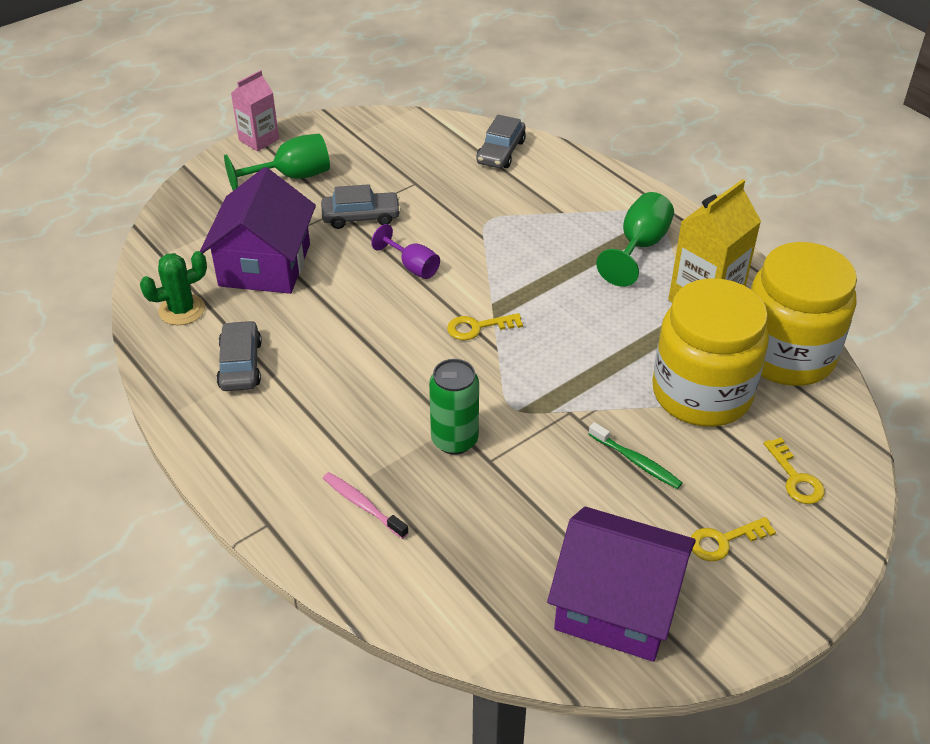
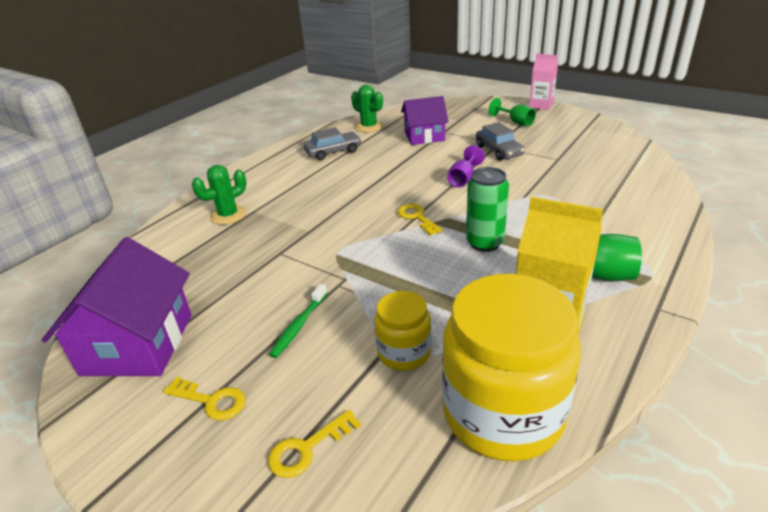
camera: 75 degrees right, 10 degrees down
(265, 265) = (424, 136): purple house -> purple house, size x0.67
(291, 177) = (515, 122): green goblet -> green goblet, size x0.66
(363, 505) = (228, 215): pink toothbrush -> green cactus
(454, 440) = (295, 234): green can -> green can (484, 243)
(501, 152) = (639, 181): grey car -> none
(701, 393) = (404, 352): yellow jar -> yellow jar, size x0.51
(724, 541) = (211, 401): yellow key -> yellow key turned 150 degrees clockwise

